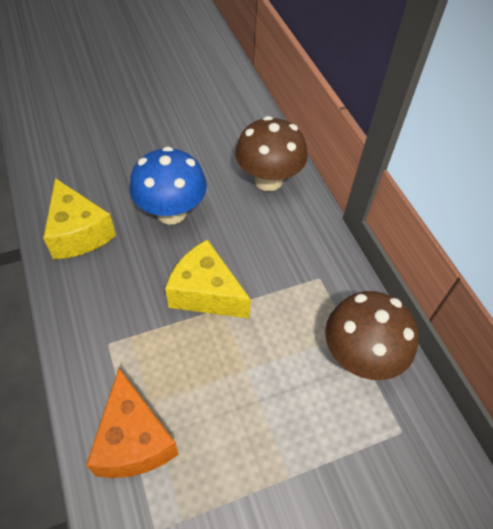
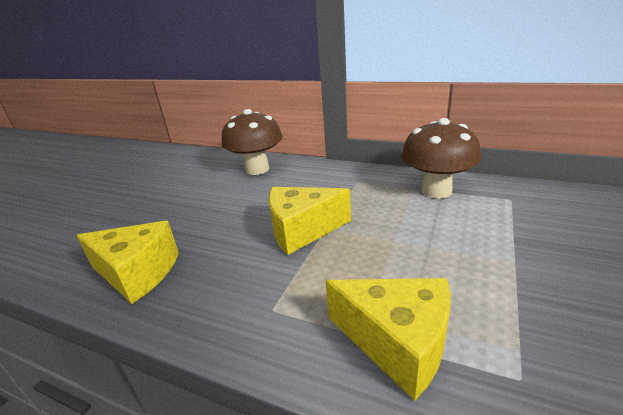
camera: 40 degrees left, 25 degrees down
(134, 440) = (397, 343): orange cheese -> yellow cheese
(171, 212) = (210, 216): blue mushroom -> none

